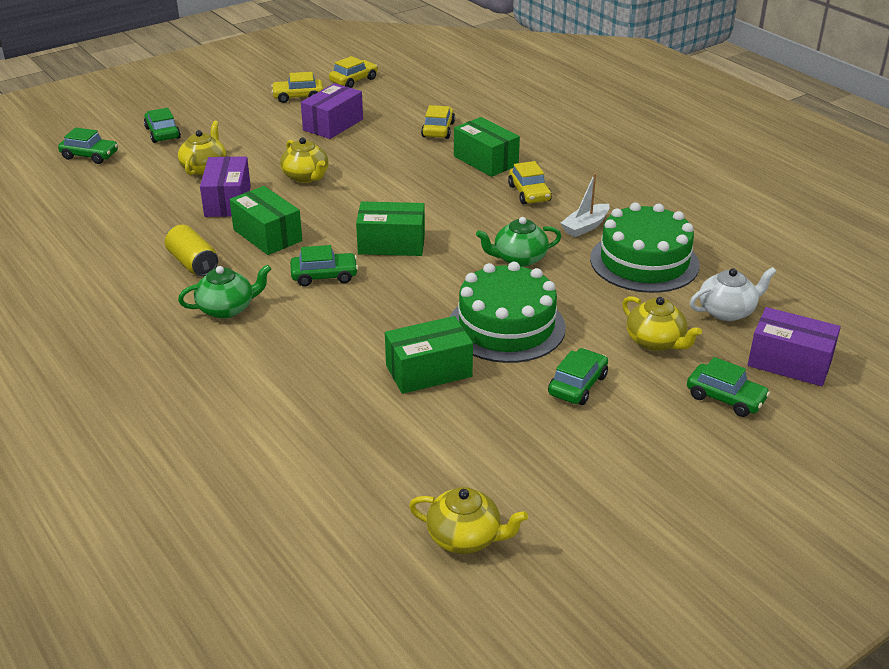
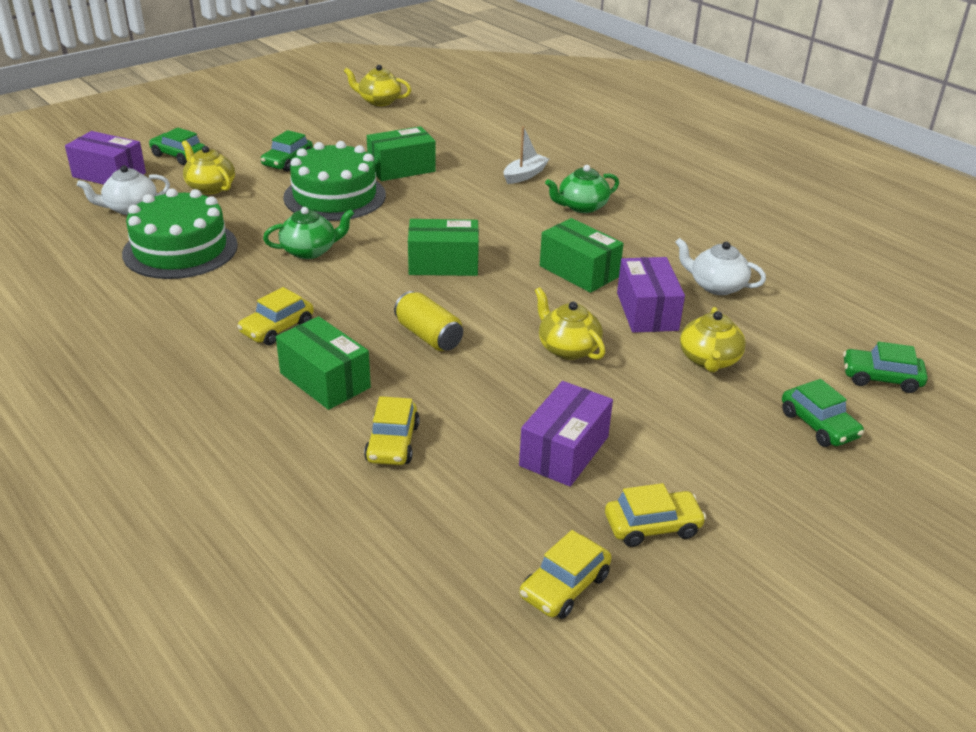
camera: 175 degrees right, 0 degrees up
(151, 220) = (716, 286): none -> white teapot
(193, 263) = (638, 243): yellow can -> yellow can (428, 336)
(324, 276) = (504, 233): green car -> none
(529, 193) = (277, 328): yellow car -> yellow car turned 120 degrees counterclockwise
(585, 227) = (225, 286): white boat -> white boat (524, 175)

